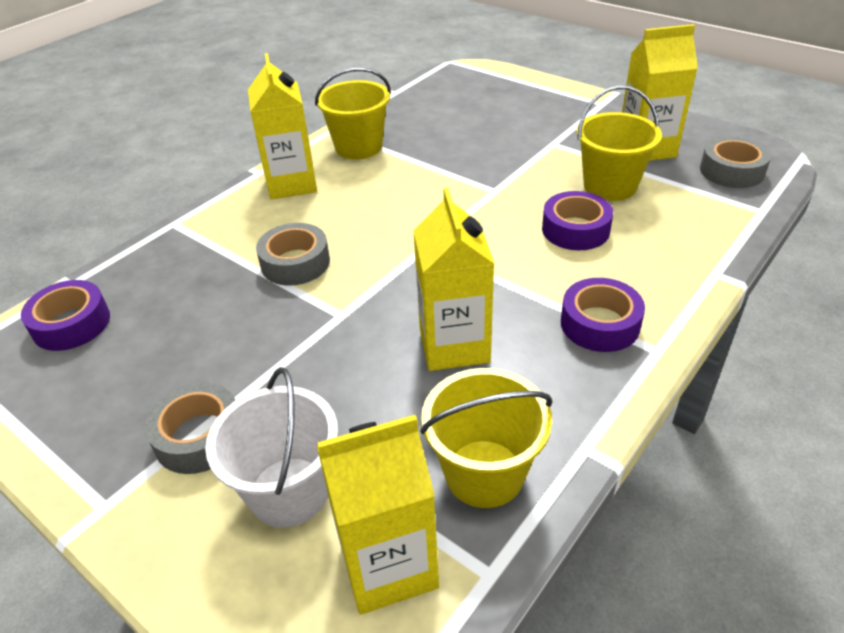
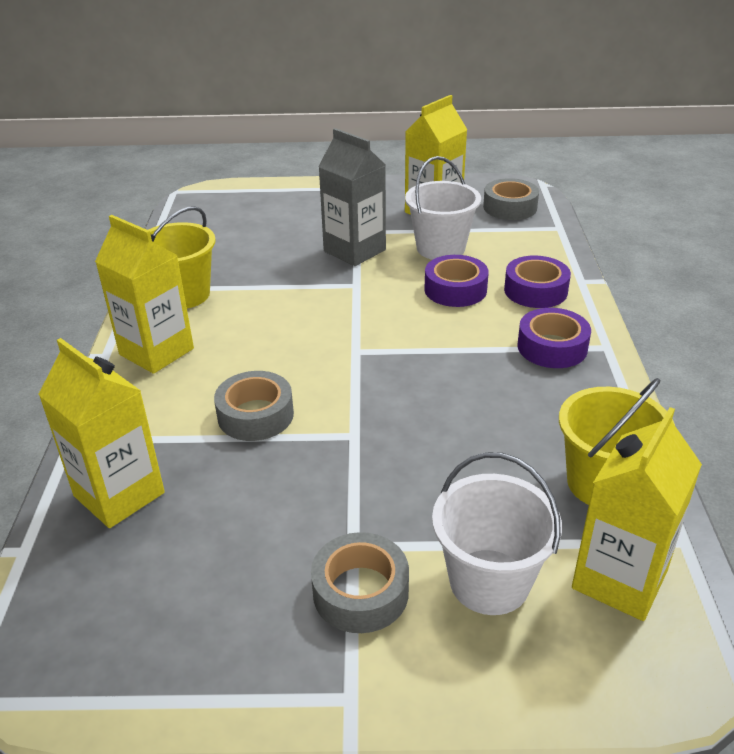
camera: 40 degrees left, 5 degrees down
(71, 324) = (84, 583): purple tape -> purple tape (535, 290)
(454, 345) = (473, 411): yellow carton -> yellow carton (119, 494)
(529, 160) = (354, 251): none -> grey carton
(610, 186) = (440, 248): yellow bucket -> white bucket

